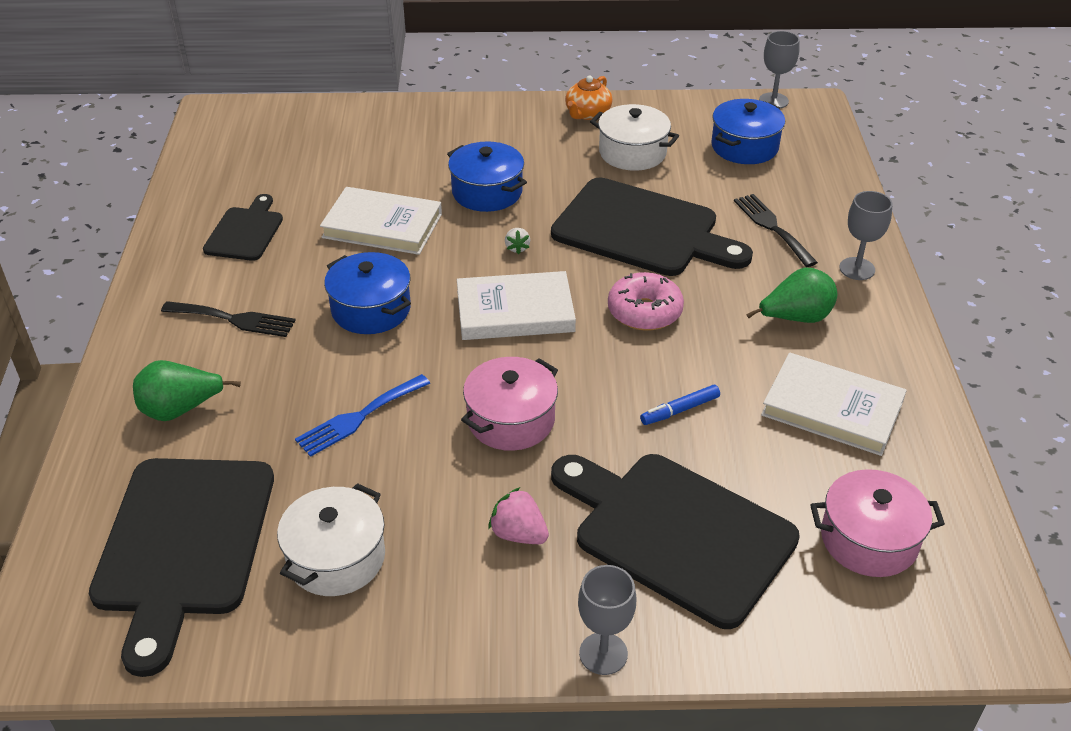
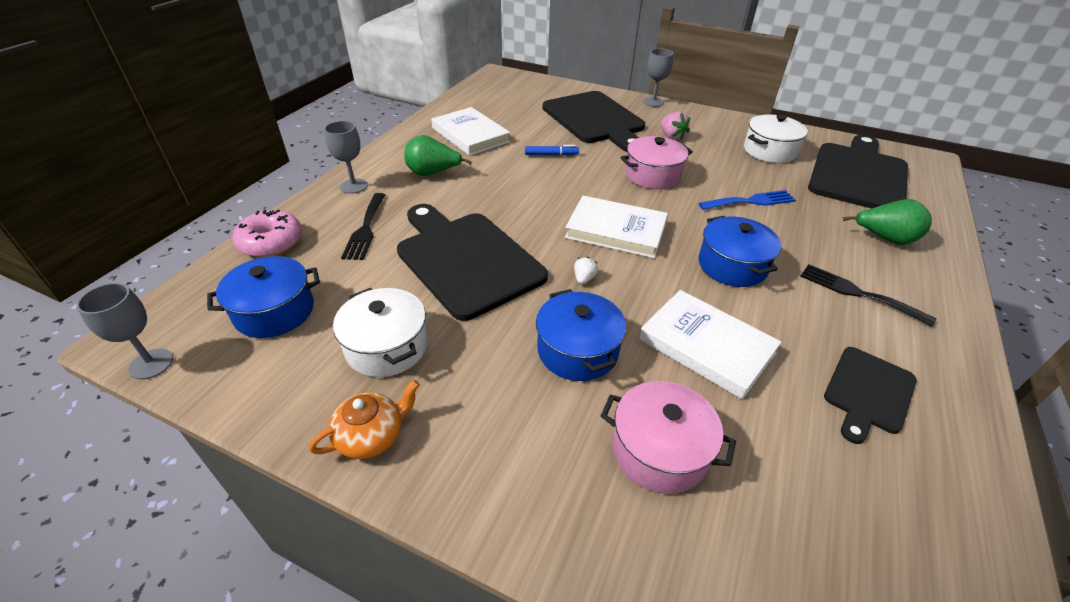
camera: 155 degrees left, 0 degrees up
(644, 312) = (523, 204): pink donut -> pink donut (271, 242)
(869, 539) = (513, 100): pink pot -> pink pot (659, 450)

